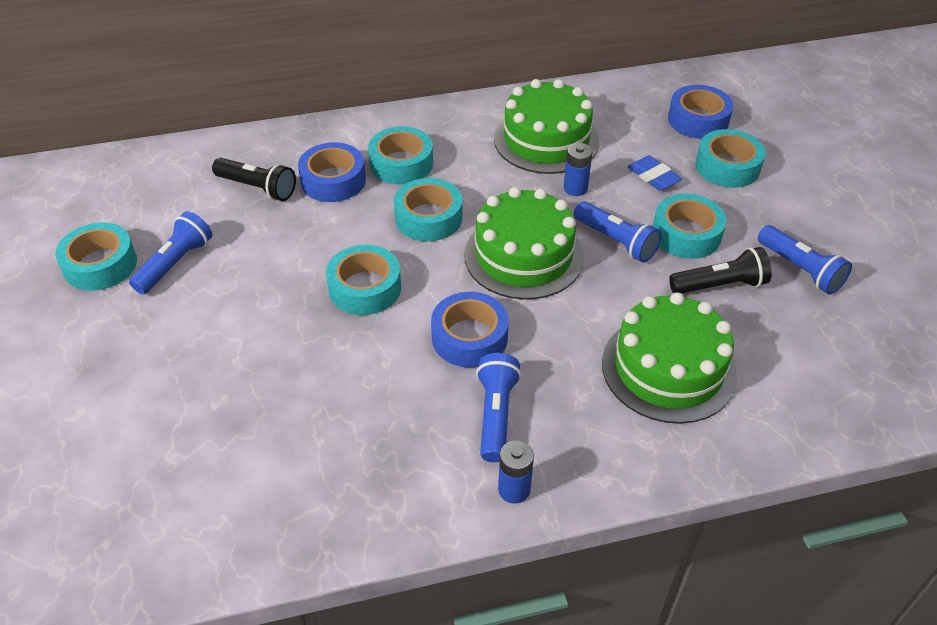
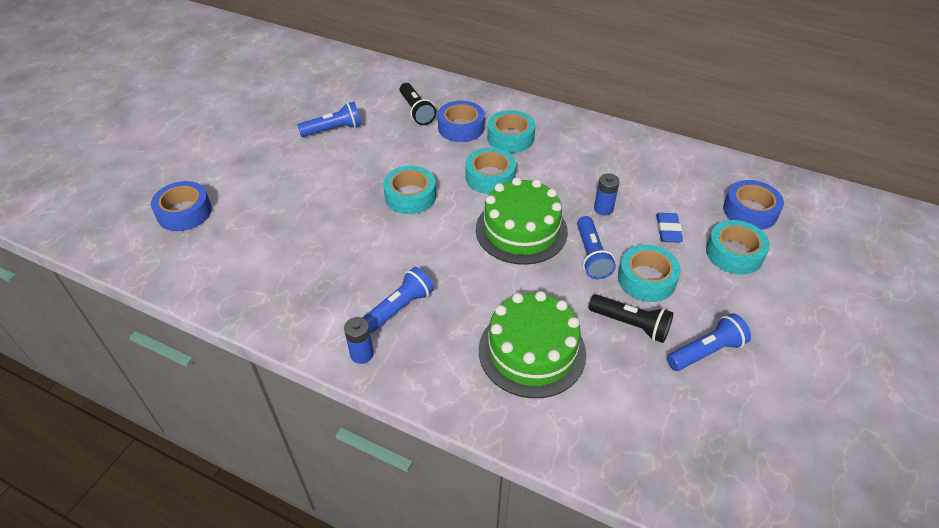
camera: 40 degrees right, 0 degrees up
(100, 265) = (300, 111): turquoise tape -> none
(469, 337) = (434, 257): blue tape -> blue tape (184, 212)
(546, 140) = (619, 169): green cake -> none
(800, 269) = (706, 351): blue flashlight -> blue flashlight turned 120 degrees counterclockwise

